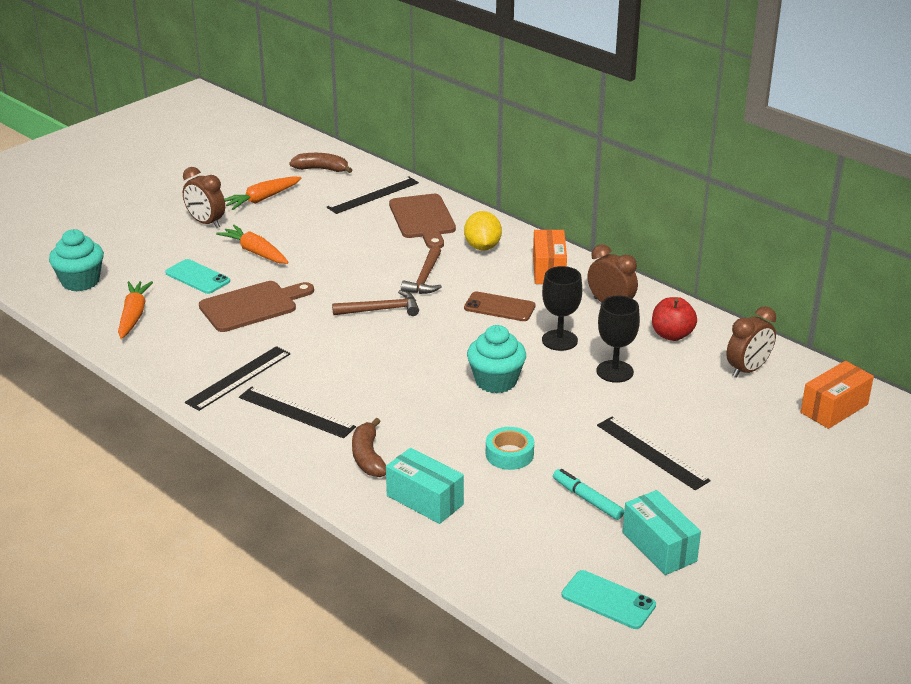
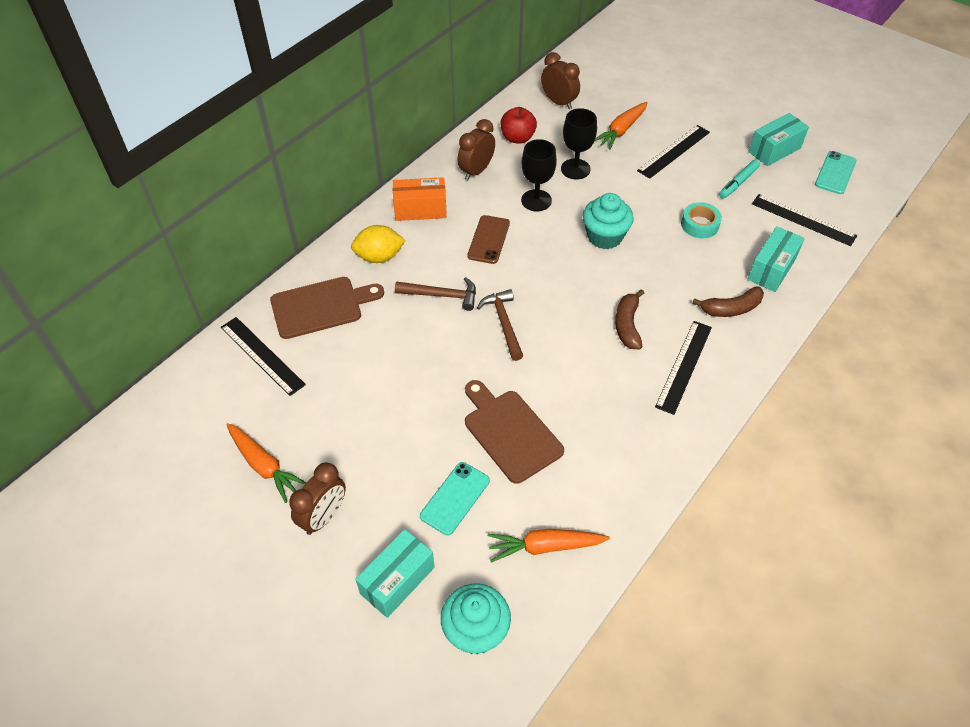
camera: 95 degrees left, 20 degrees up
(138, 251) = (397, 580): none -> turquoise box
(239, 378) = (642, 420): black ruler -> black ruler (803, 219)
(255, 252) = (395, 450): orange carrot -> orange carrot (621, 130)
(321, 169) = (189, 414): brown banana -> brown banana (627, 325)
(834, 408) = (597, 67): orange box -> none

